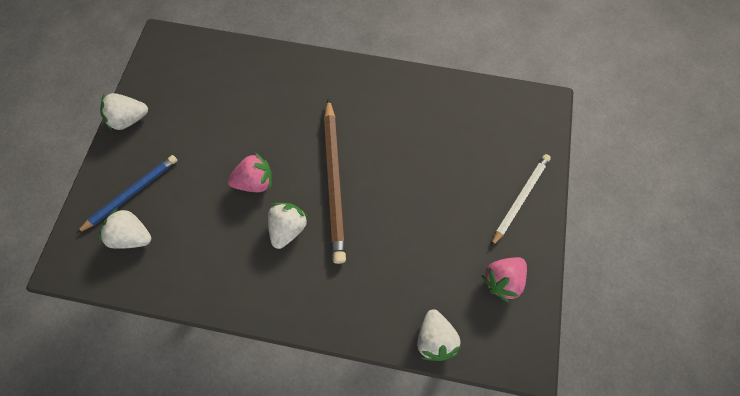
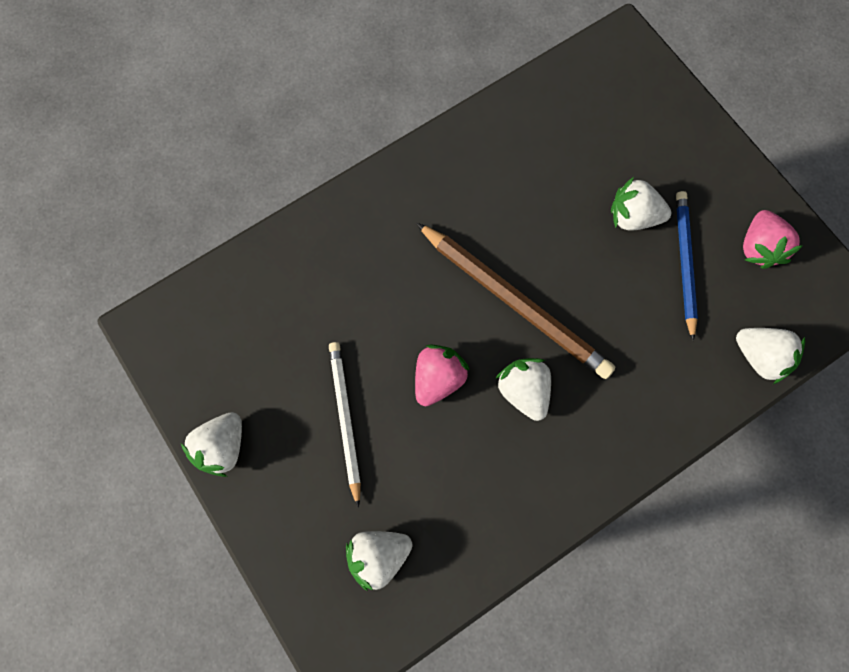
camera: 45 degrees left, 5 degrees up
(131, 194) = (324, 518): blue pencil -> blue pencil (684, 263)
(446, 197) = (633, 216): none -> white strawberry
(520, 199) = (697, 157): white pencil -> white pencil (345, 420)

